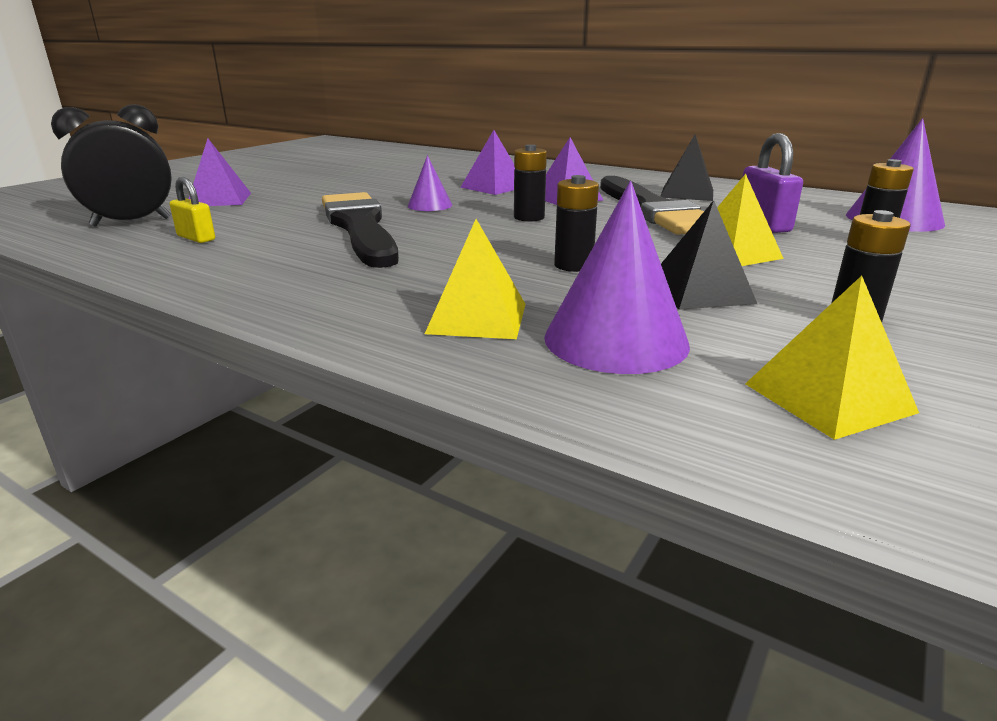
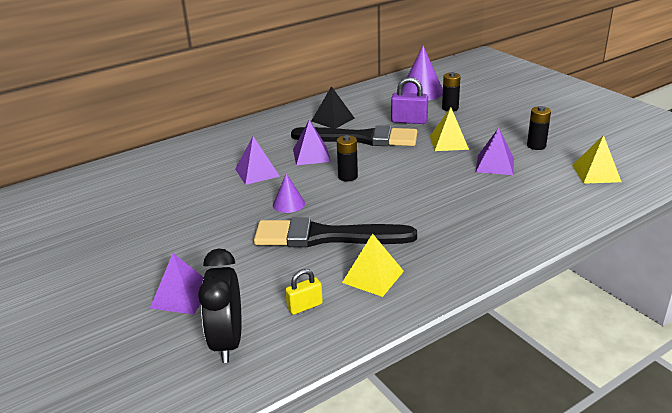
camera: 65 degrees left, 5 degrees up
(477, 318) = (504, 222): yellow pyramid -> yellow pyramid (373, 276)
(573, 265) = (445, 184): black battery -> none
(616, 340) = (539, 196): purple cone -> none
(699, 291) = (495, 164): black pyramid -> purple pyramid

